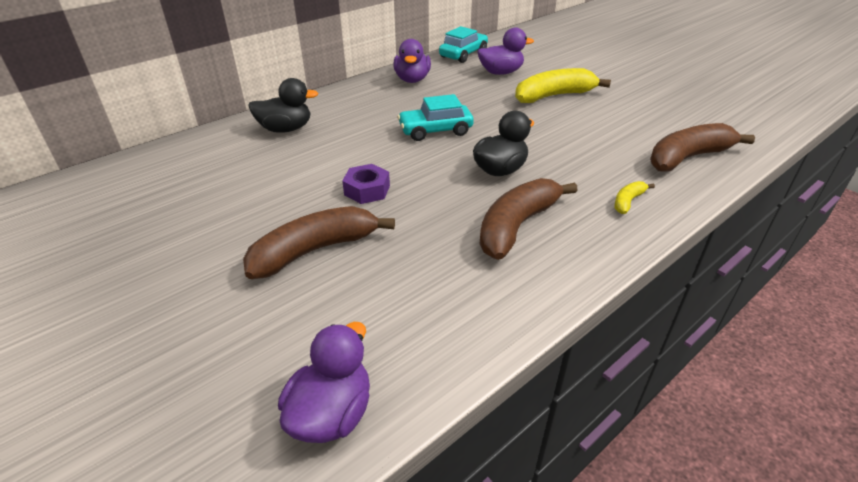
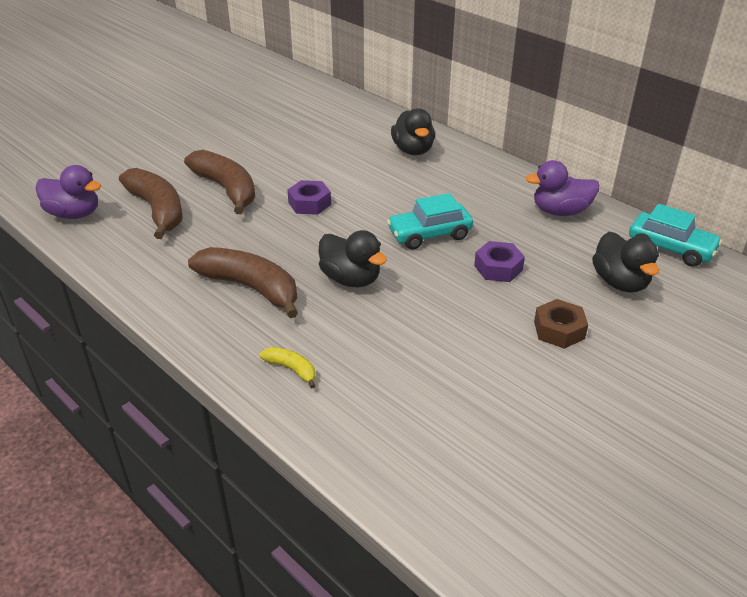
camera: 85 degrees right, 0 degrees up
(435, 131) = (429, 234): turquoise car -> turquoise car turned 90 degrees counterclockwise
(484, 108) = (498, 268): none -> purple nut
(501, 72) = (620, 282): purple duck -> black duck
(554, 96) = (559, 330): yellow banana -> brown nut
(688, 157) = (400, 445): brown banana -> brown banana (158, 210)

